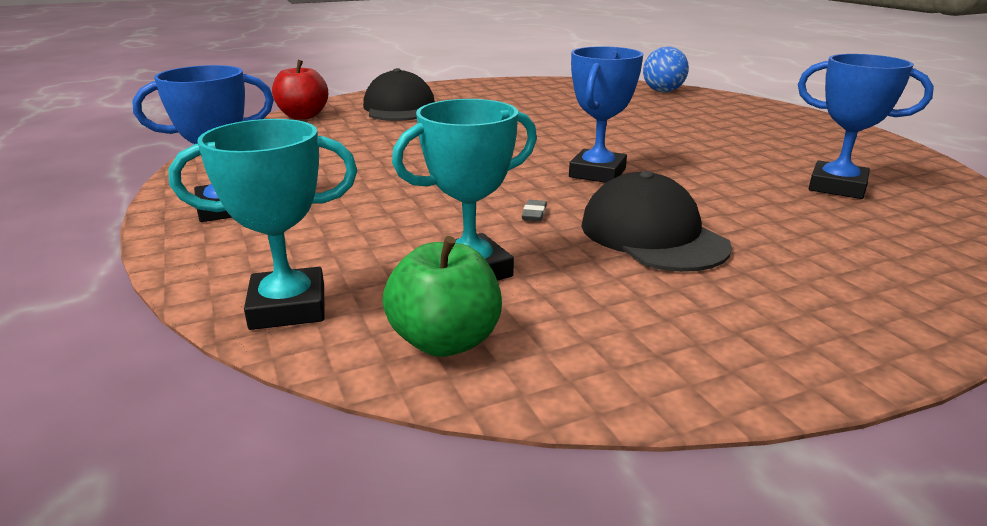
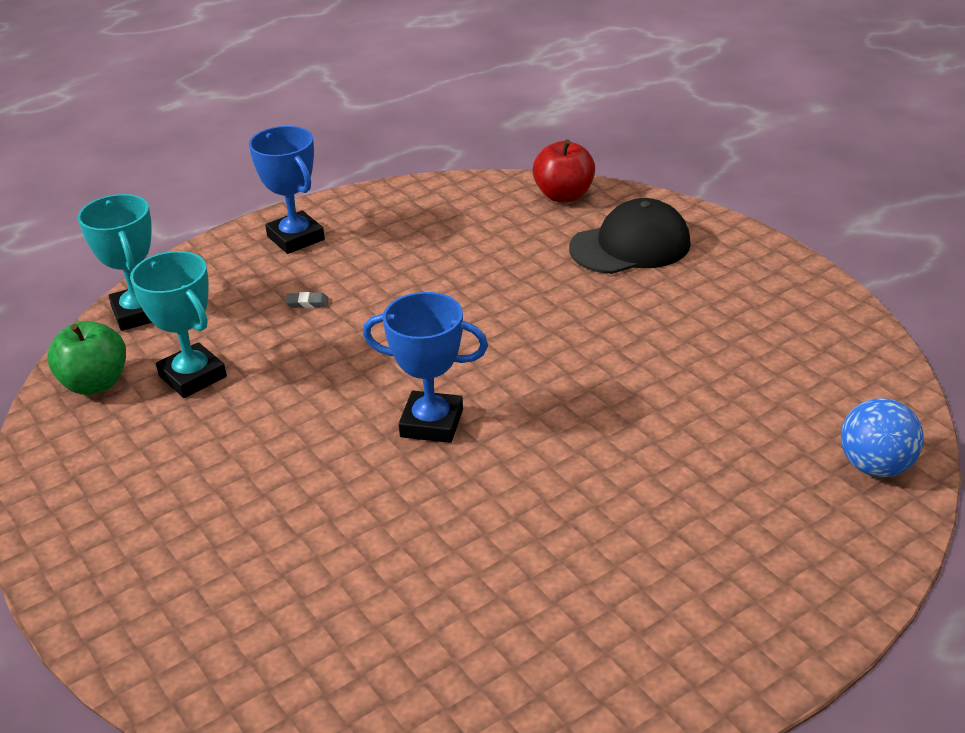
camera: 80 degrees right, 10 degrees up
(534, 214) = (308, 393): grey eraser -> grey eraser (307, 303)
(652, 235) = (268, 469): black cap -> none
(837, 187) = (433, 624): blue trophy -> none

